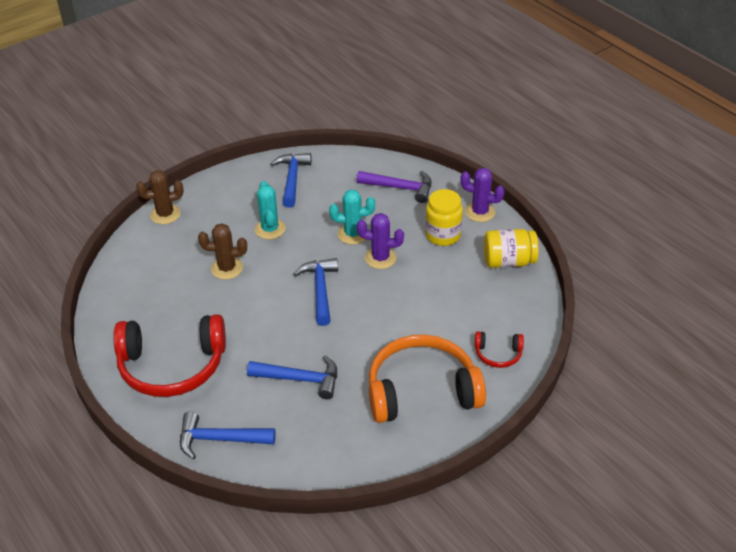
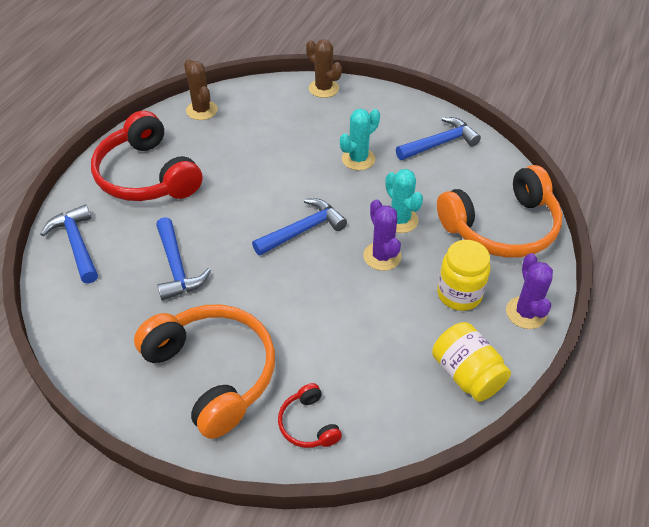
camera: 60 degrees right, 5 degrees up
(227, 268) = (285, 155): brown cactus -> brown cactus (202, 110)
(400, 188) = (501, 227): purple hammer -> orange headphones

